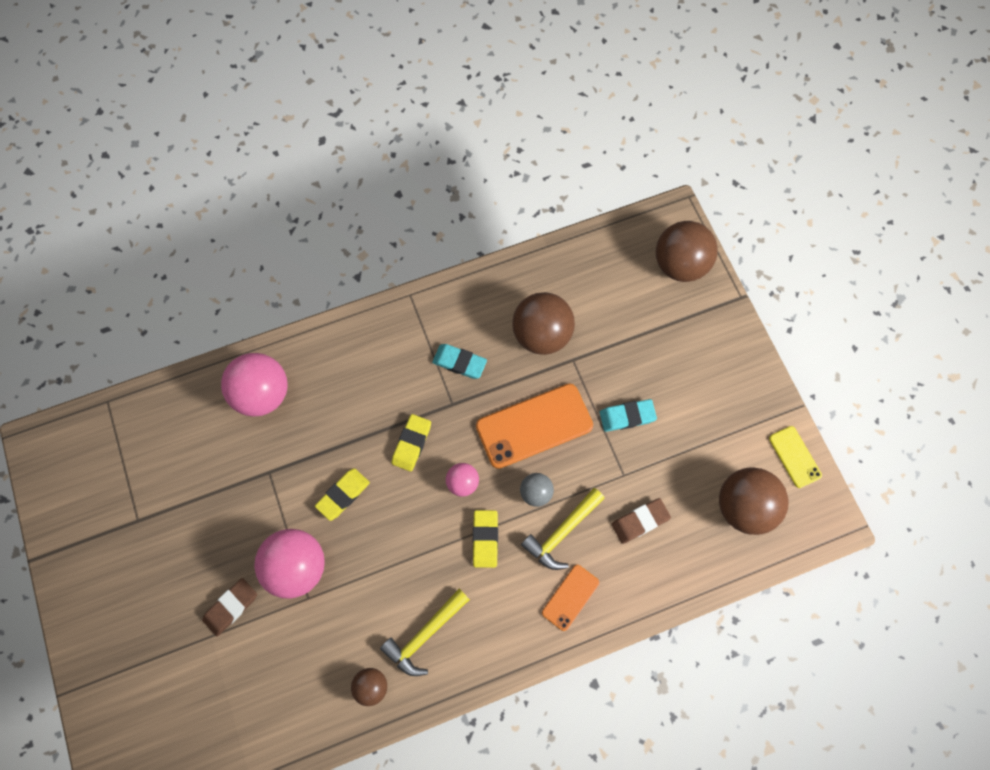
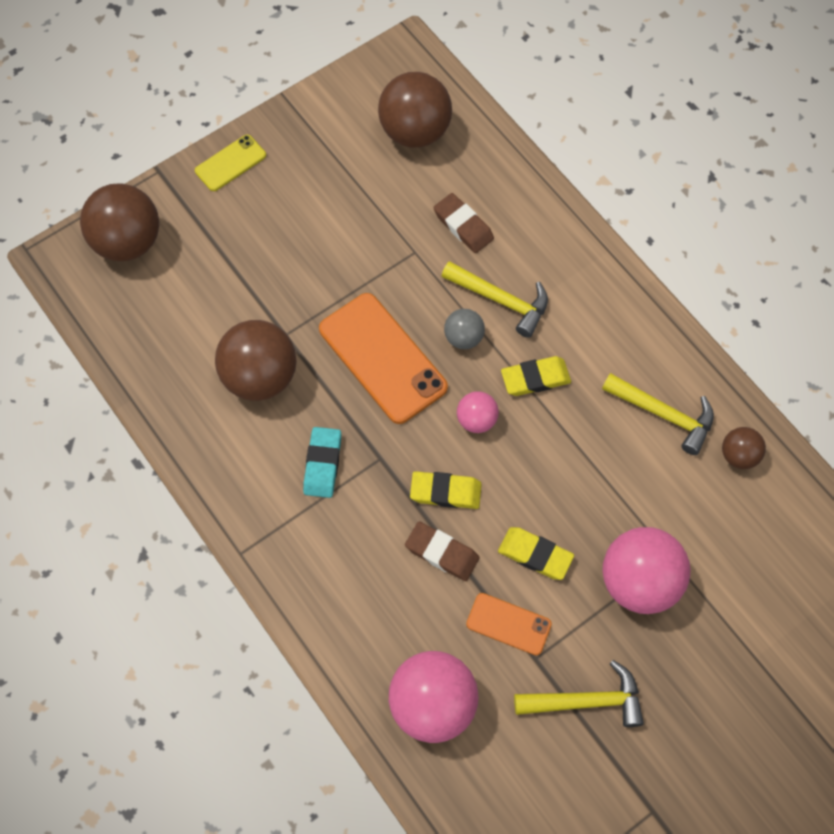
camera: 105 degrees left, 5 degrees down
(226, 498) = (586, 701): none -> yellow hammer
(231, 607) = (714, 645): brown eraser -> brown eraser (442, 553)
(570, 597) = (570, 277): orange phone -> orange phone (508, 624)
(627, 416) = (343, 262): turquoise eraser -> none
(794, 457) = (344, 93): yellow phone -> yellow phone (230, 163)

